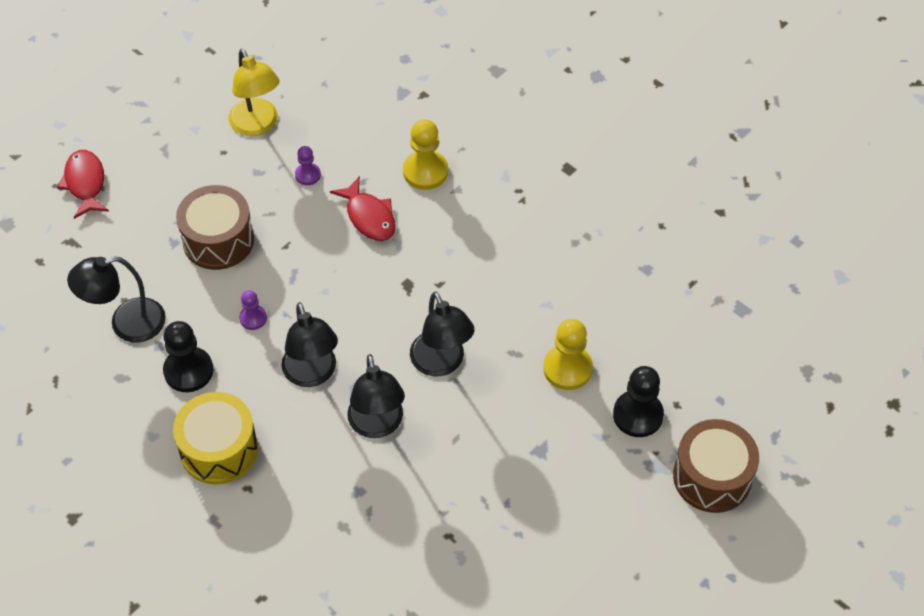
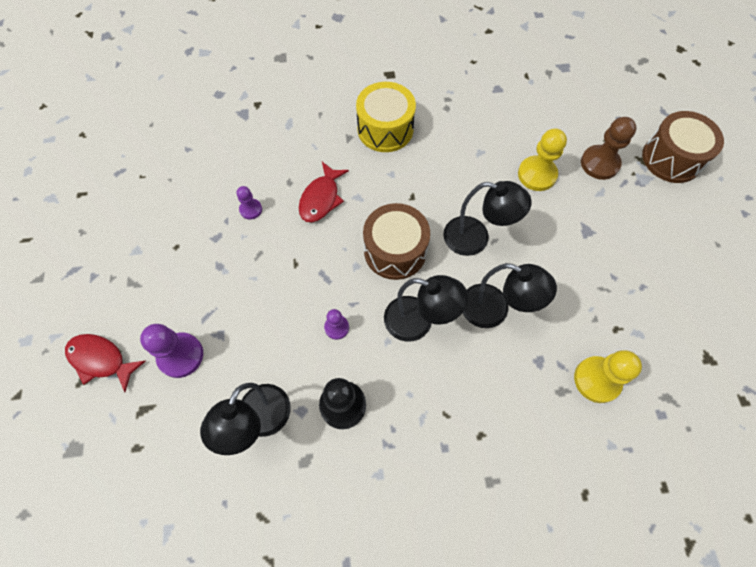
camera: 50 degrees left, 10 degrees up
(133, 231) = (180, 355): none -> purple pawn
(218, 240) = (248, 303): brown drum -> brown drum (395, 251)
(219, 449) = (431, 432): yellow drum -> yellow drum (385, 129)
(257, 125) = (177, 210): yellow lamp -> none
(369, 217) = (321, 198): red fish -> red fish turned 105 degrees clockwise
(425, 171) = (317, 144): yellow pawn -> yellow pawn (597, 380)
(638, 415) = (599, 163): black pawn -> brown pawn

